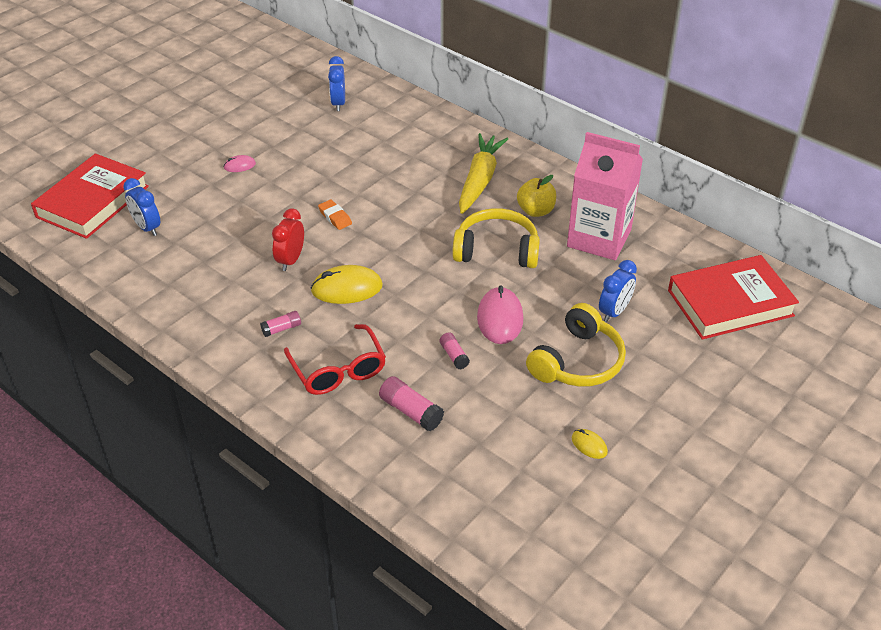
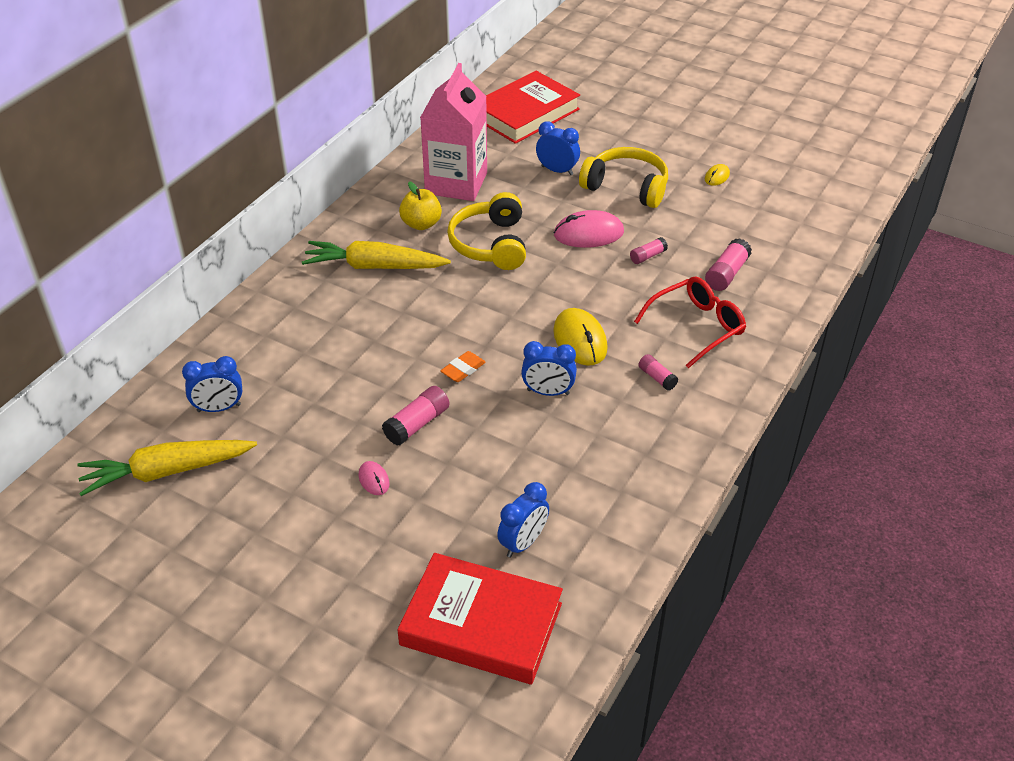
camera: 100 degrees left, 0 degrees up
(284, 189) = (417, 424): none -> pink glue stick
(287, 84) = (166, 472): none -> yellow carrot
(291, 260) = (548, 392): red clock -> blue clock
(730, 303) = (525, 113): red book -> red book turned 75 degrees clockwise

